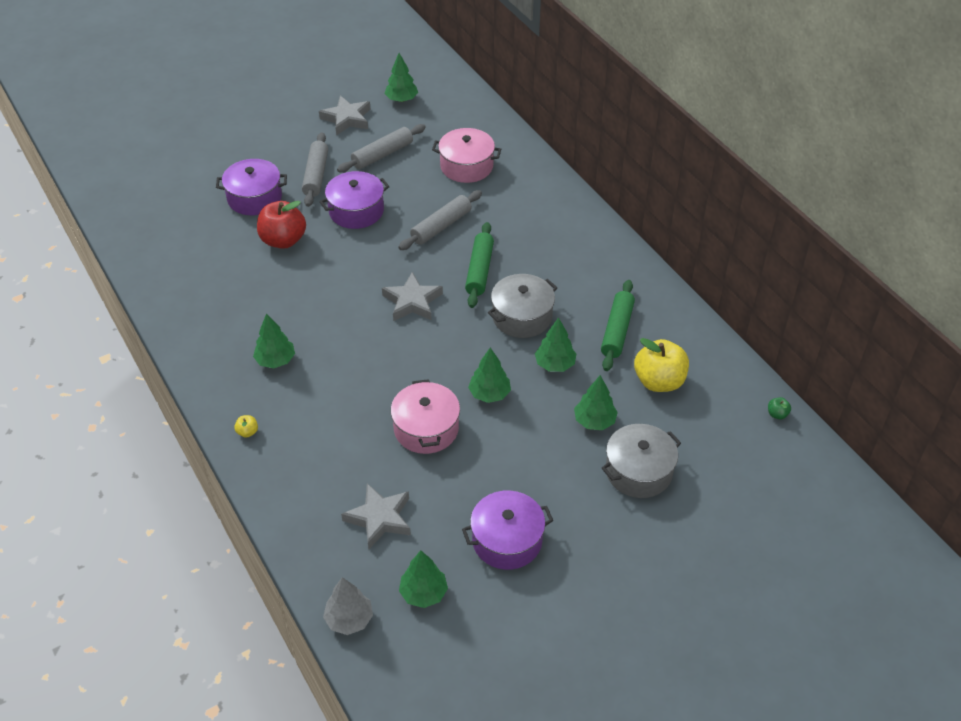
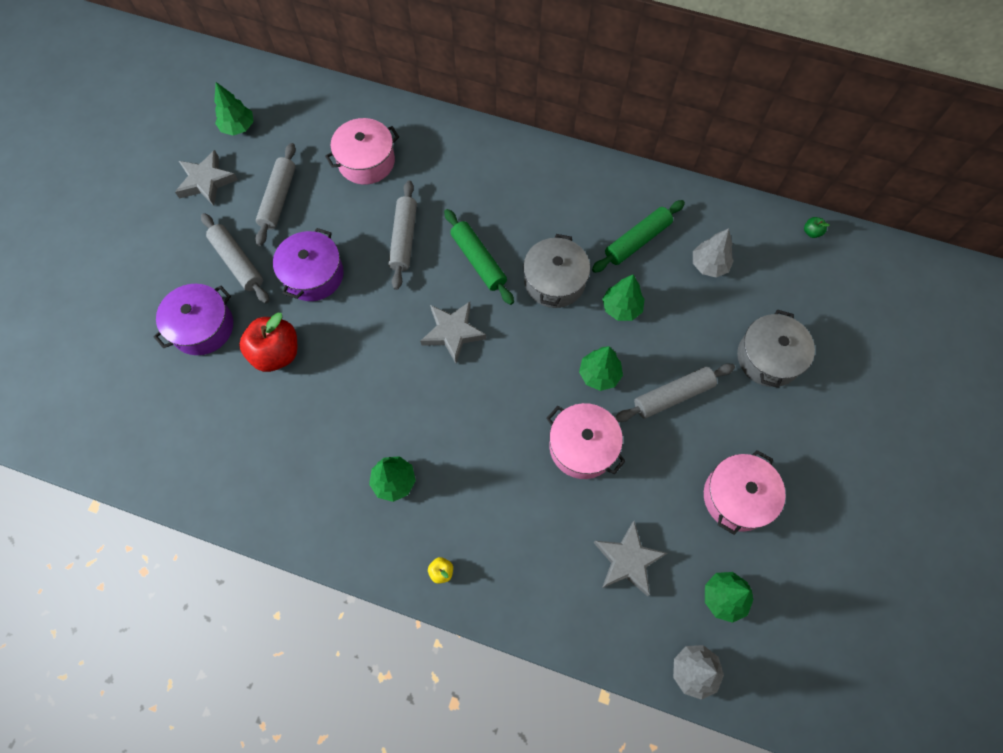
camera: 40 degrees left, 20 degrees up
(507, 540) = (737, 497): purple pot -> pink pot
(531, 444) = (673, 396): none -> grey rolling pin
(594, 421) = (698, 338): green tree -> none
(617, 331) = (637, 241): green rolling pin -> green rolling pin turned 75 degrees clockwise
(659, 381) = (709, 265): yellow apple -> grey tree

